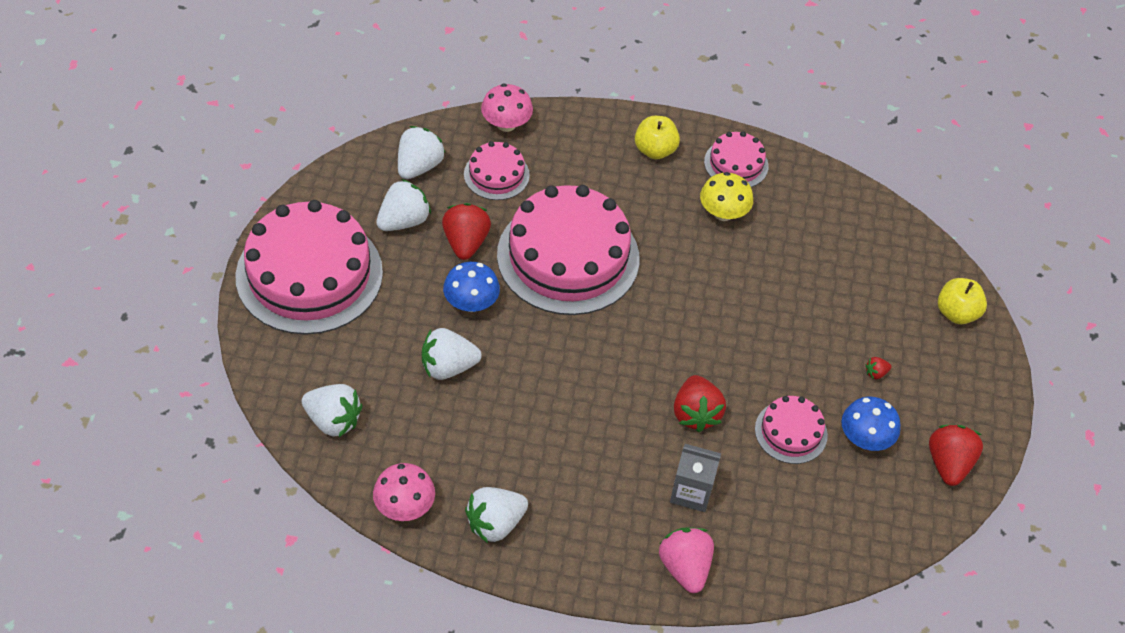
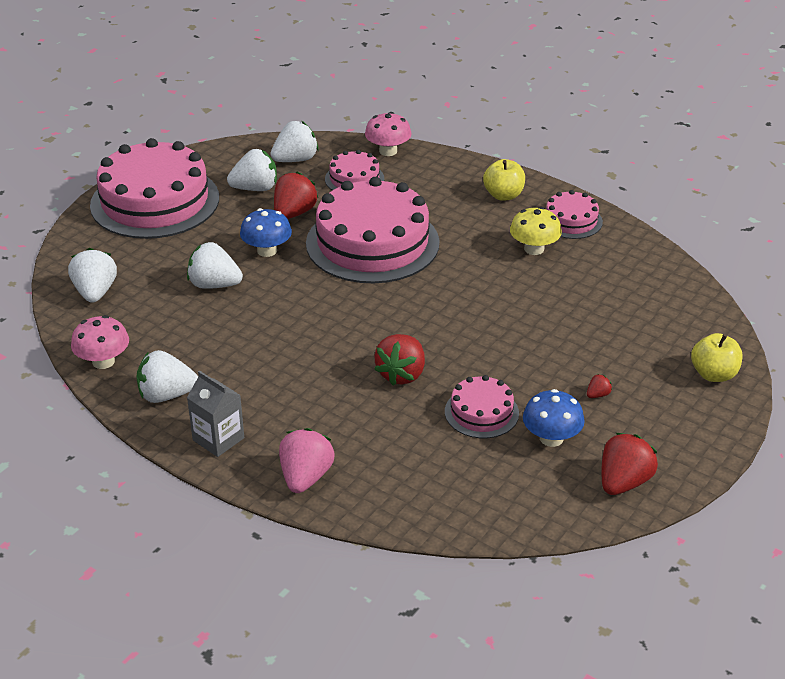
camera: 30 degrees right, 15 degrees down
(333, 421) = (95, 292): white strawberry -> white strawberry turned 150 degrees counterclockwise
(691, 492) = (354, 426): grey carton -> grey carton (218, 439)
(876, 373) = (598, 395): red strawberry -> red strawberry turned 135 degrees clockwise

